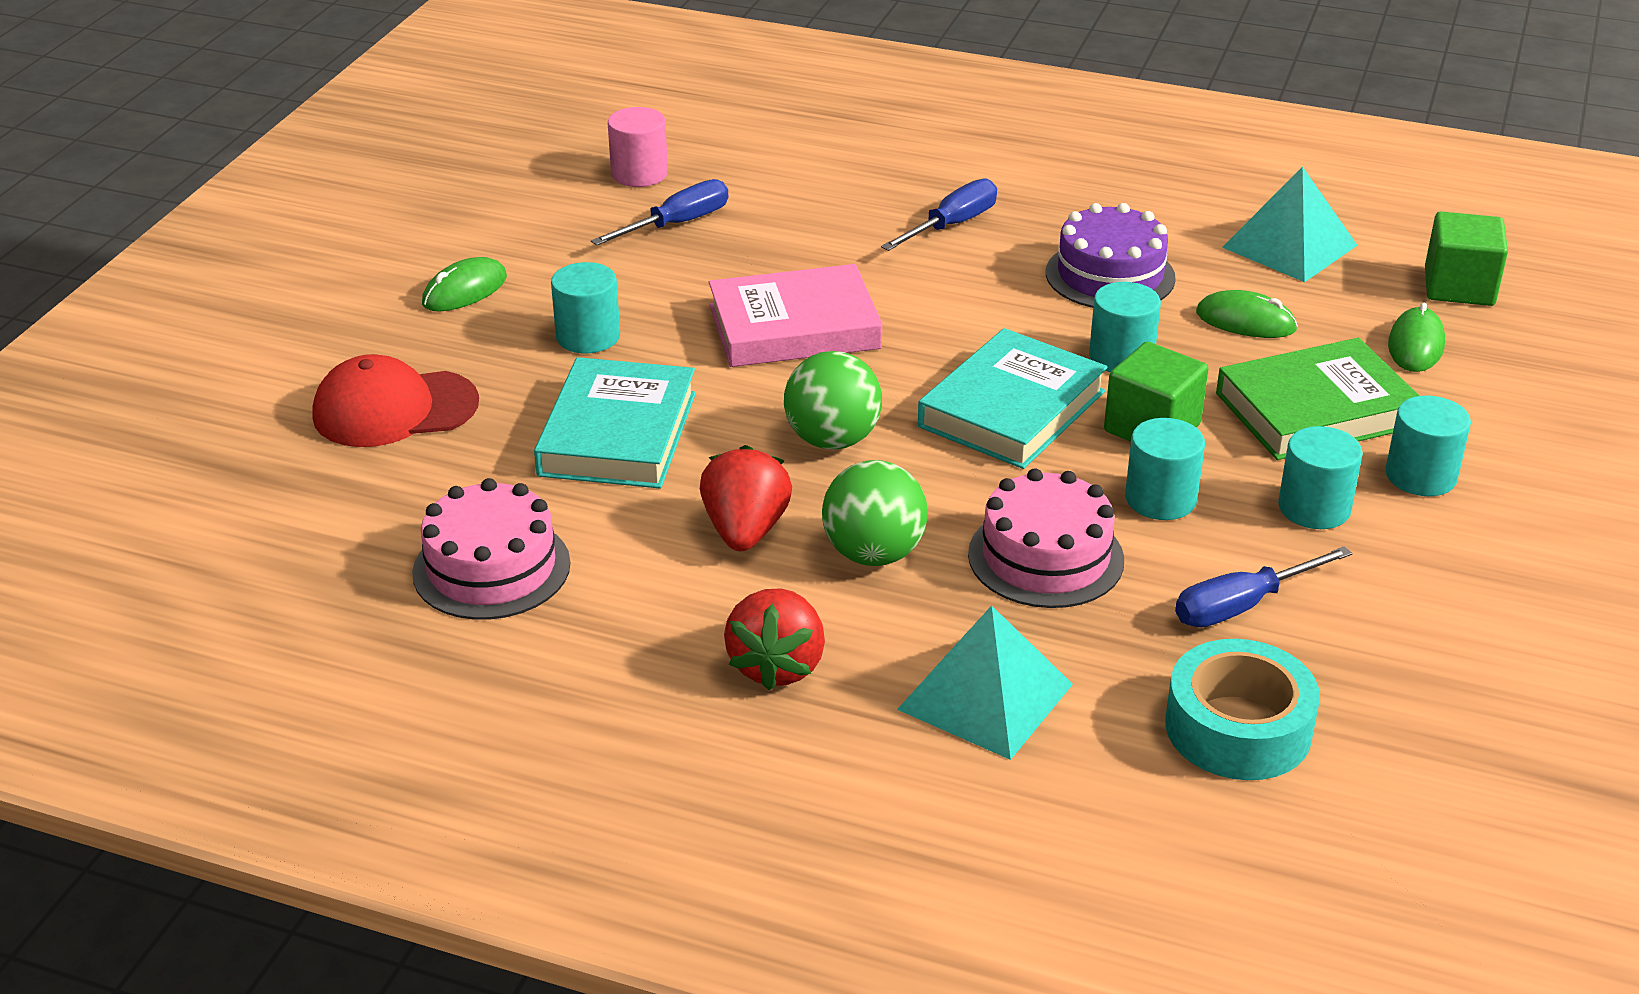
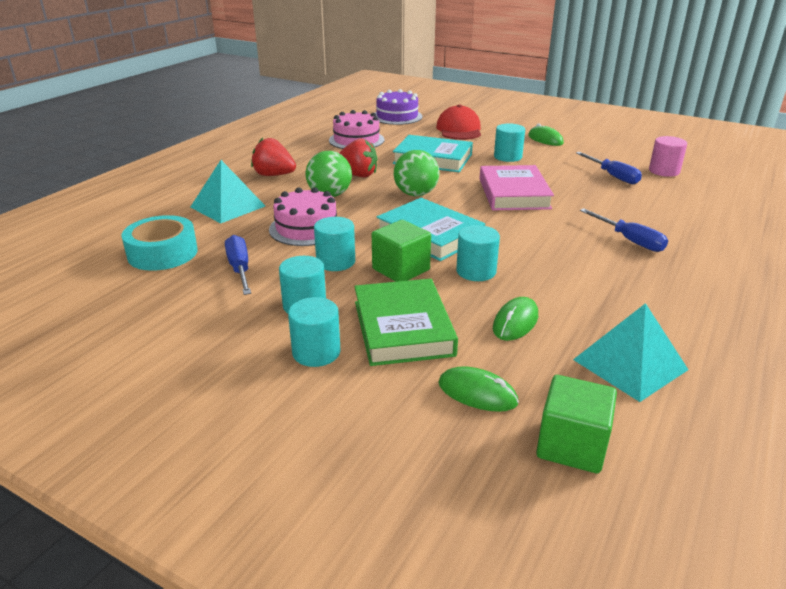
camera: 100 degrees right, 5 degrees down
(1110, 275) = (574, 282): purple cake -> purple cake (397, 116)

